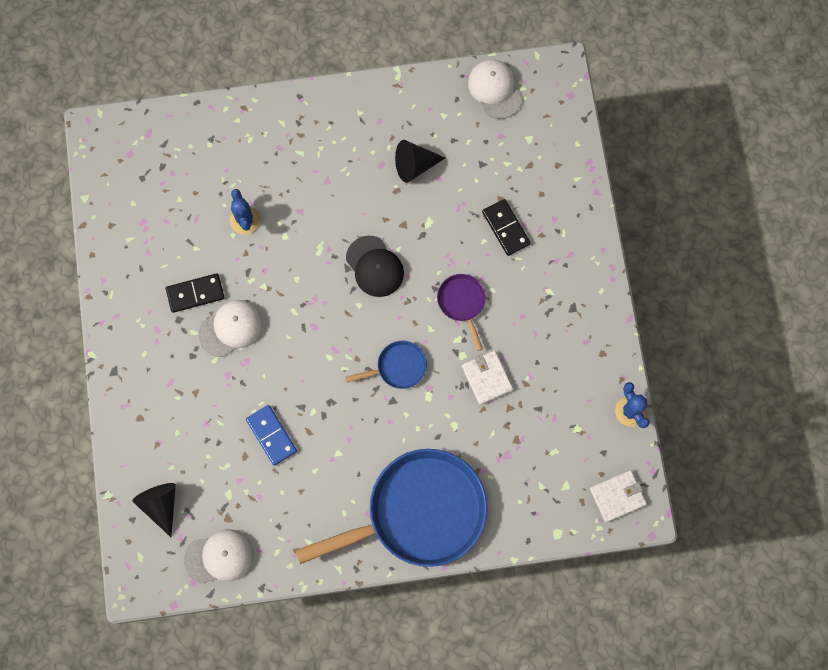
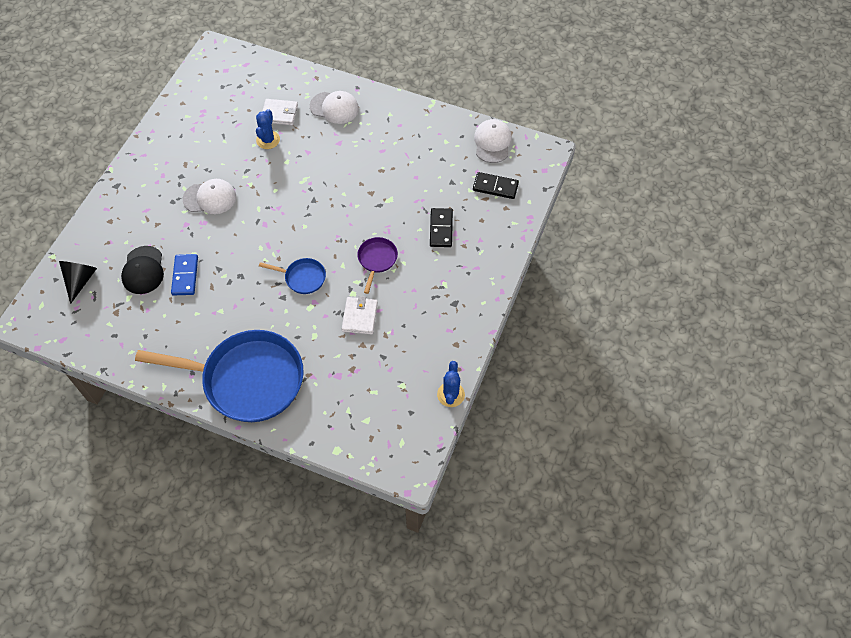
camera: 30 degrees right, 15 degrees down
(195, 294) = (203, 166): black domino -> black domino (495, 187)
(219, 557) = (91, 333): white cap -> white cap (334, 108)
(375, 266) = (333, 208): black cap -> black cap (143, 270)
(414, 165) = (404, 161): black cone -> none
(617, 496) = (400, 449): white wallet -> white wallet (279, 114)

